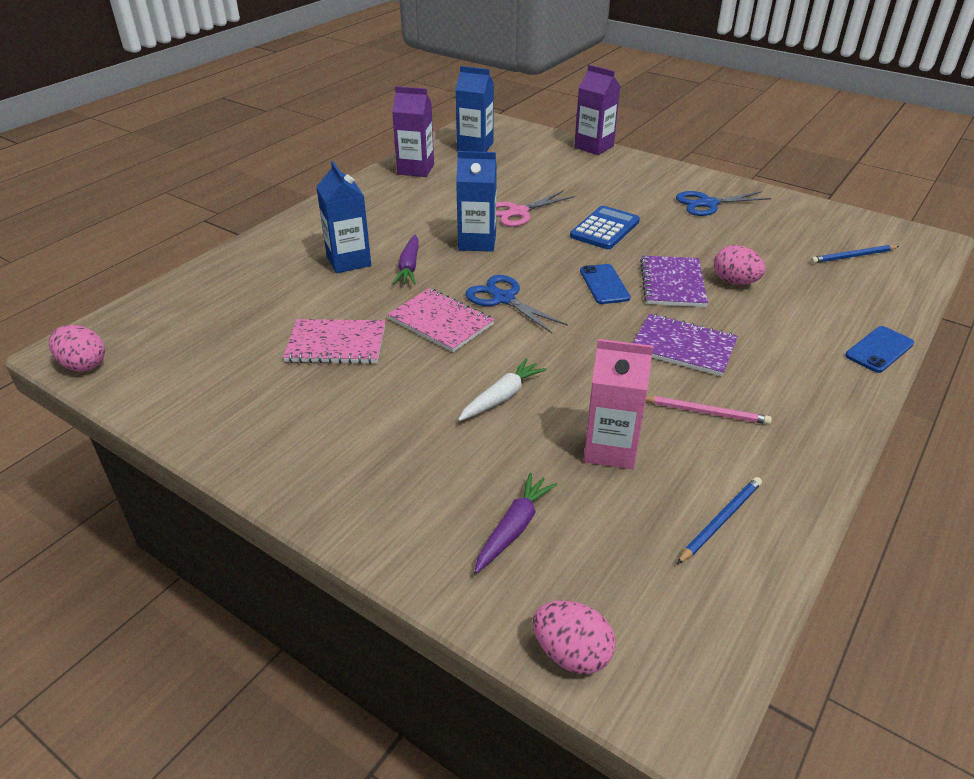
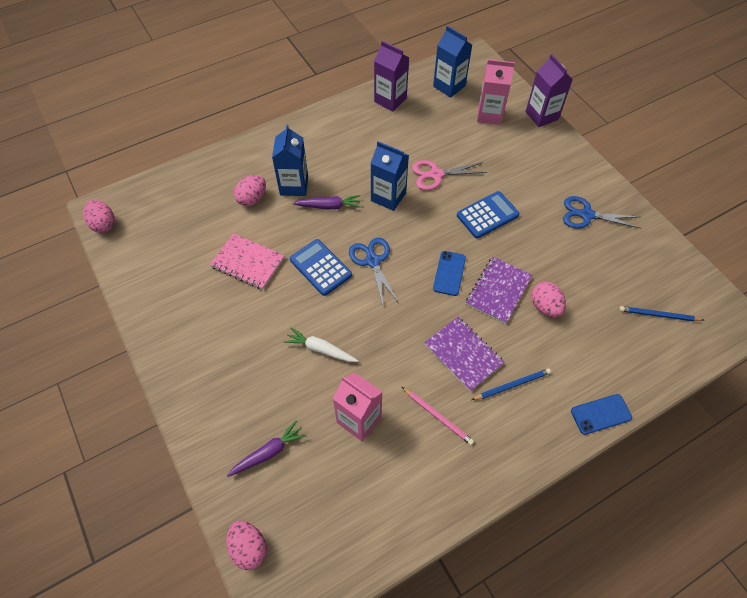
camera: 25 degrees right, 20 degrees up
(299, 285) = (252, 199): none -> pink egg
(409, 267) = (329, 206): purple carrot -> purple carrot turned 120 degrees counterclockwise
(440, 322) = (320, 267): pink notebook -> blue calculator
(502, 397) = (320, 349): white carrot -> white carrot turned 135 degrees counterclockwise
(538, 157) = (489, 115): none -> pink carton
(720, 521) = (386, 502): blue pencil -> blue pencil (512, 385)

